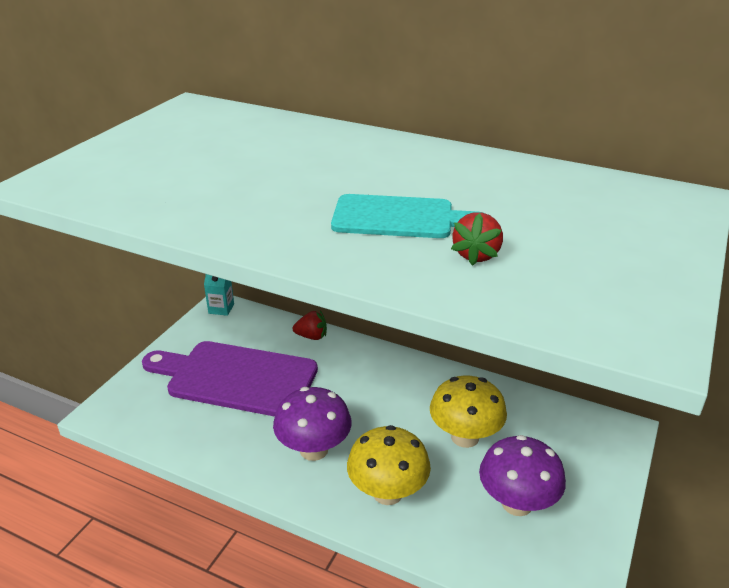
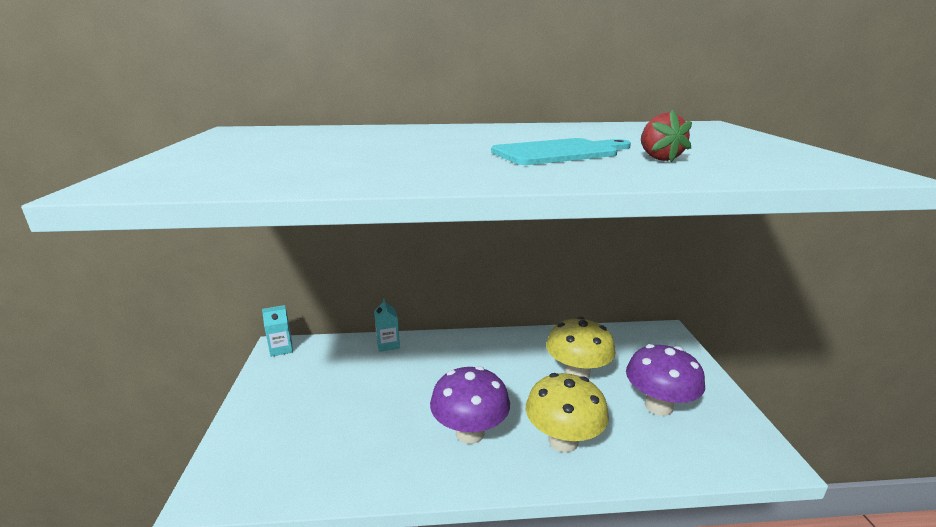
camera: 30 degrees left, 10 degrees down
(236, 378) = (344, 400): purple cutting board -> none
(312, 336) = (388, 344): red strawberry -> turquoise carton

